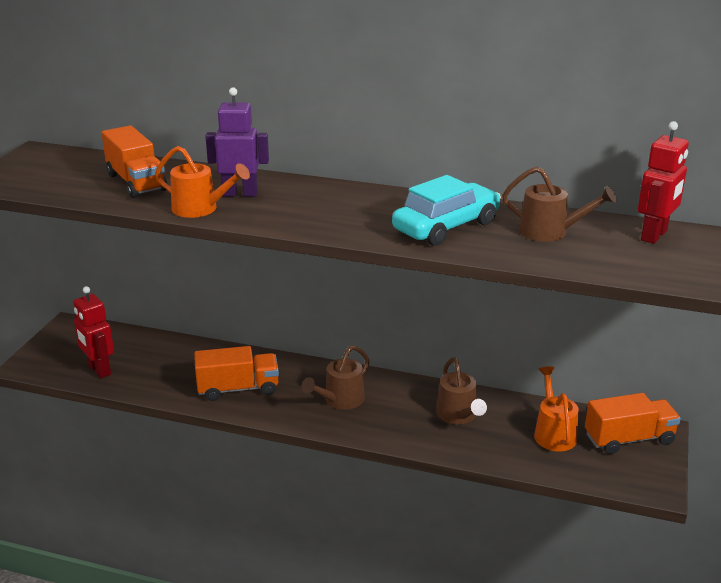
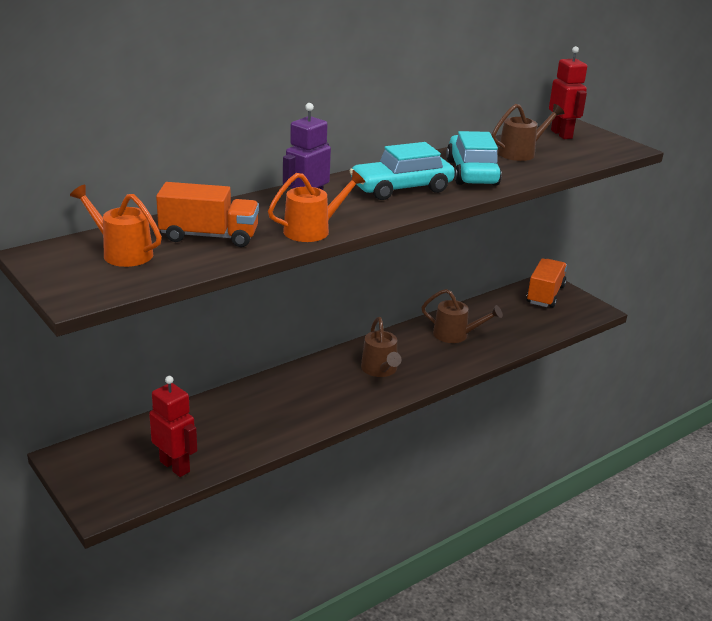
camera: 55 degrees left, 0 degrees up
(99, 370) = (175, 466): red robot -> red robot turned 135 degrees counterclockwise
(238, 389) = (305, 407): orange truck -> none
(348, 211) = (401, 188): none -> turquoise car
(553, 432) = (512, 313): orange watering can -> orange watering can (122, 252)

